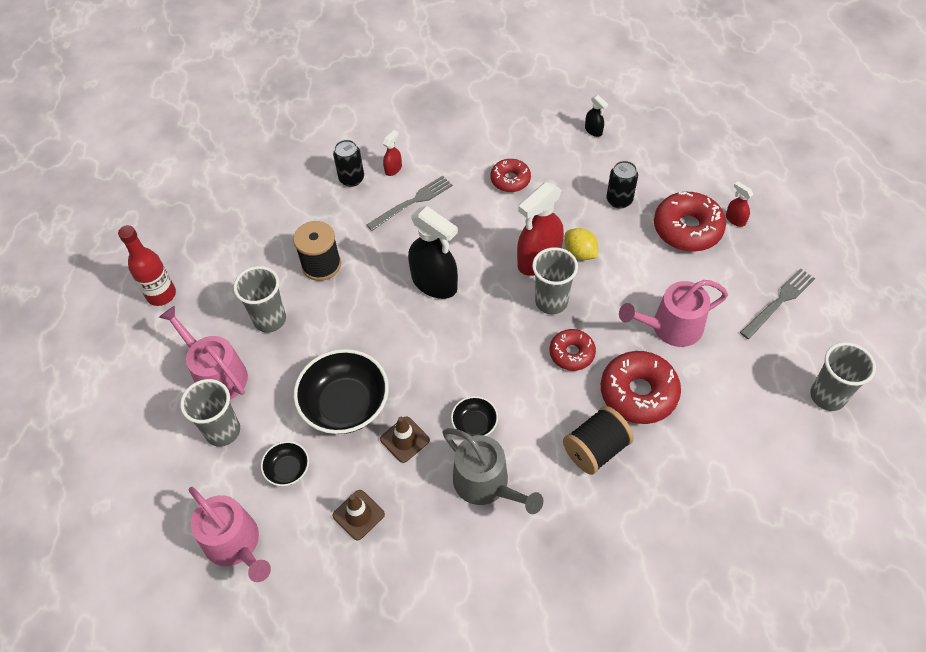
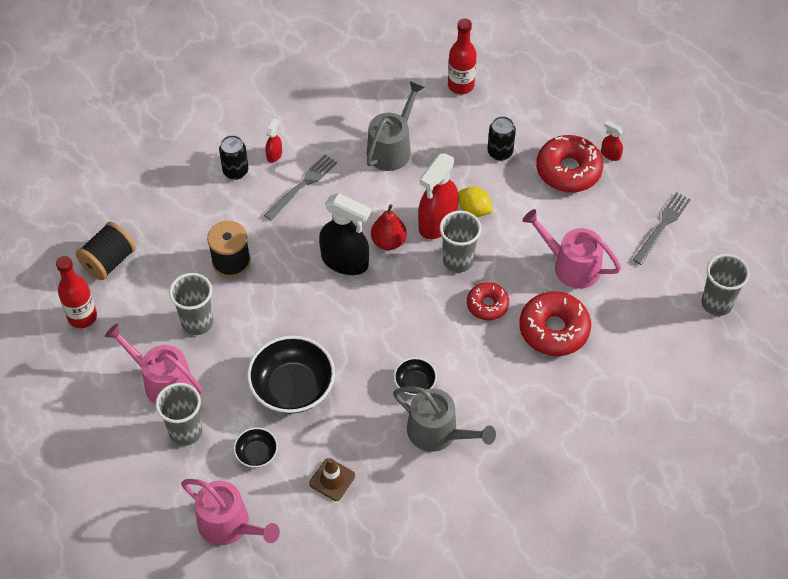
camera: 15 degrees left, 0 degrees up
(404, 439) = (355, 408): brown traffic cone -> none
(484, 271) = (388, 242): none -> red pear
(510, 180) = (392, 148): red donut -> grey watering can
(593, 130) = (461, 85): black spray bottle -> red bottle
(595, 449) = (526, 385): black spool -> black spool (109, 261)
(671, 327) = (571, 266): pink watering can -> pink watering can turned 60 degrees clockwise

